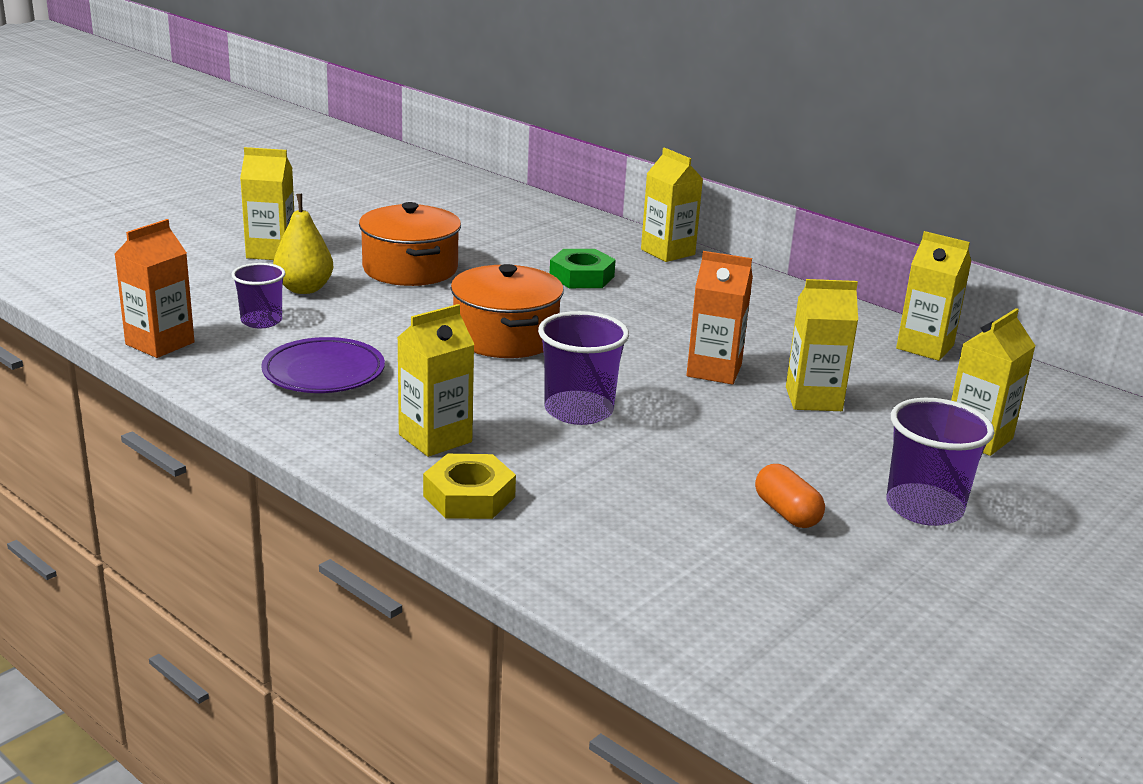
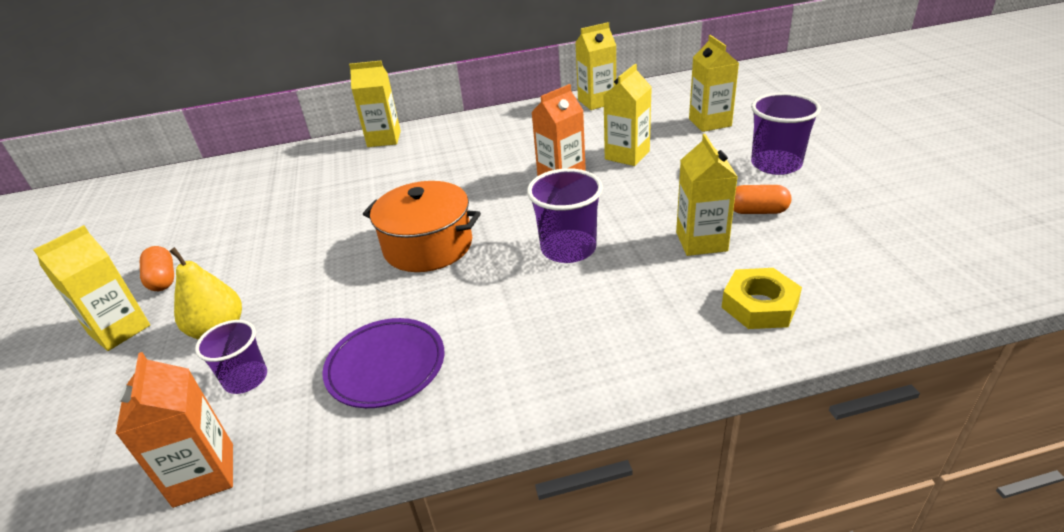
camera: 50 degrees left, 10 degrees up
(342, 242) = (163, 279): none -> orange capsule
(410, 269) = (261, 257): orange pot -> none
(435, 438) = (554, 334): yellow carton -> yellow carton (701, 241)
(469, 496) = (656, 345): yellow nut -> yellow nut (759, 305)
(582, 277) = (376, 183): green nut -> none

